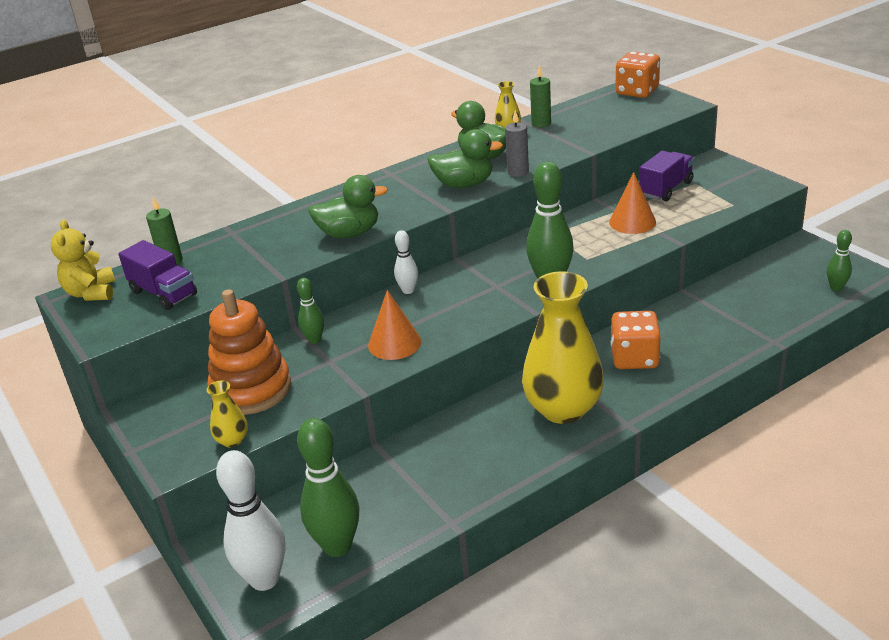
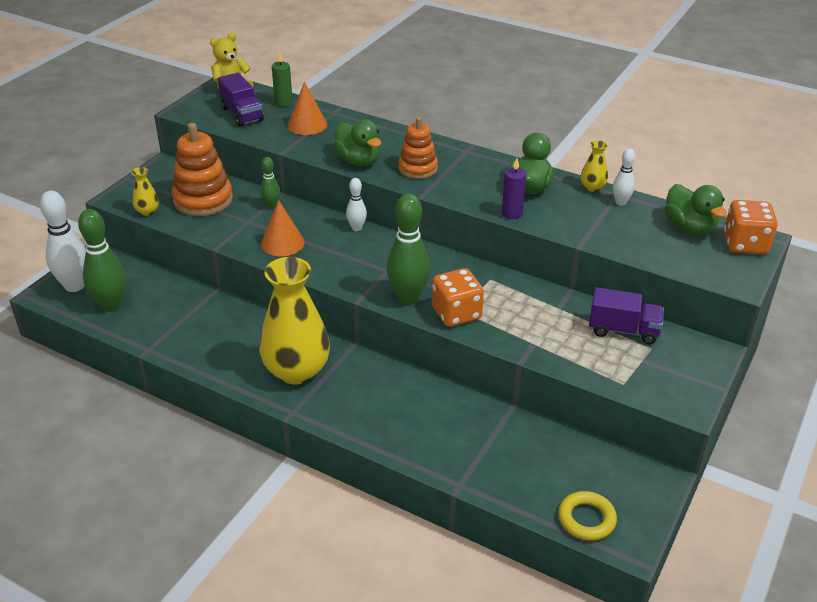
camera: 60 degrees right, 5 degrees up
(163, 293) = (242, 114): purple truck -> purple truck turned 45 degrees counterclockwise
(397, 203) = (418, 168): none -> orange stacking toy
(464, 184) = (470, 191): green duck -> green duck (689, 227)
(518, 172) = (512, 213): grey candle -> purple candle
(541, 123) = (620, 202): green candle -> white bowling pin
(632, 222) = (542, 322): orange cone -> orange cone (307, 125)
(634, 358) = (386, 396): orange dice -> orange dice (456, 313)
(836, 288) = (586, 519): green bowling pin -> yellow ring

